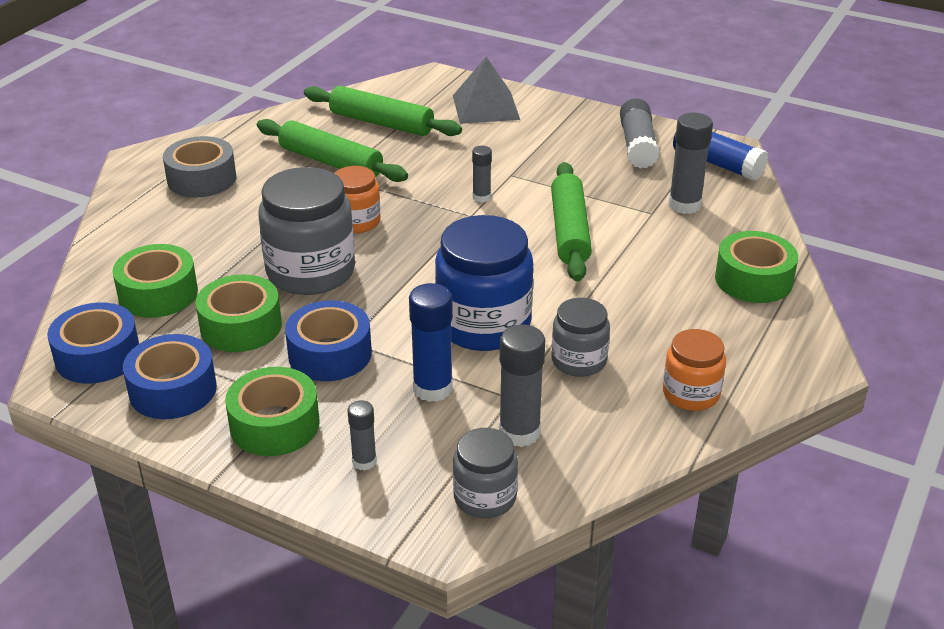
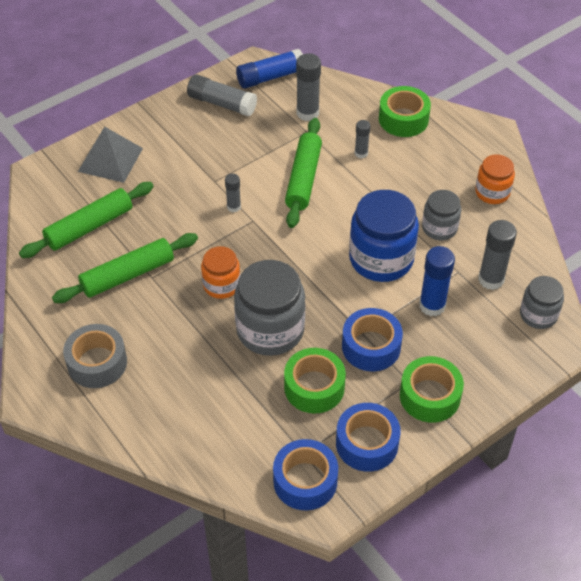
camera: 65 degrees left, 15 degrees up
(158, 293) = (246, 427): green tape -> none
(364, 461) = (484, 360): grey glue stick -> grey glue stick (361, 153)
(569, 231) = (303, 179): green rolling pin -> green rolling pin turned 75 degrees clockwise

